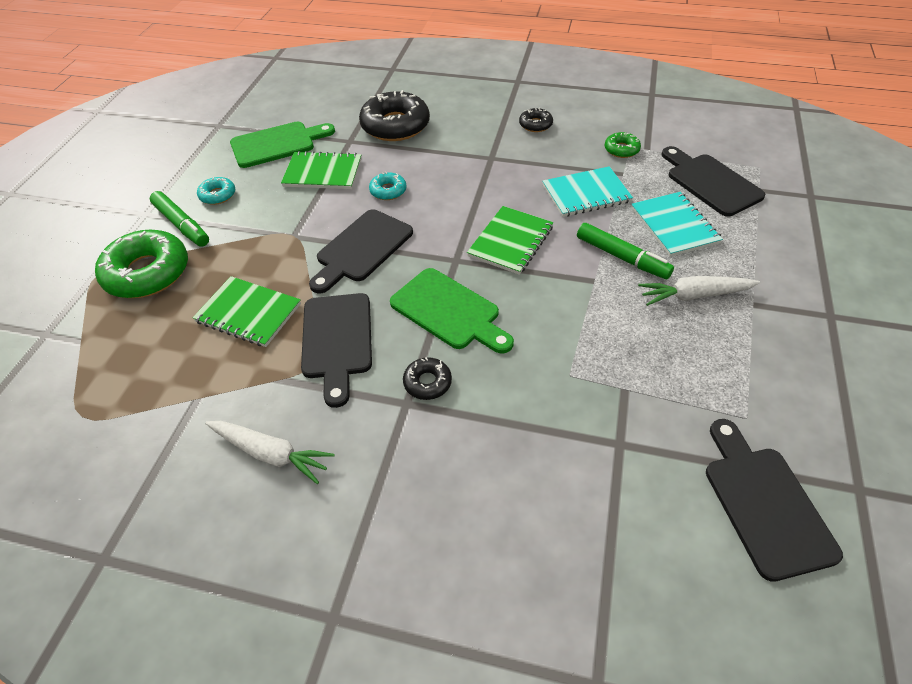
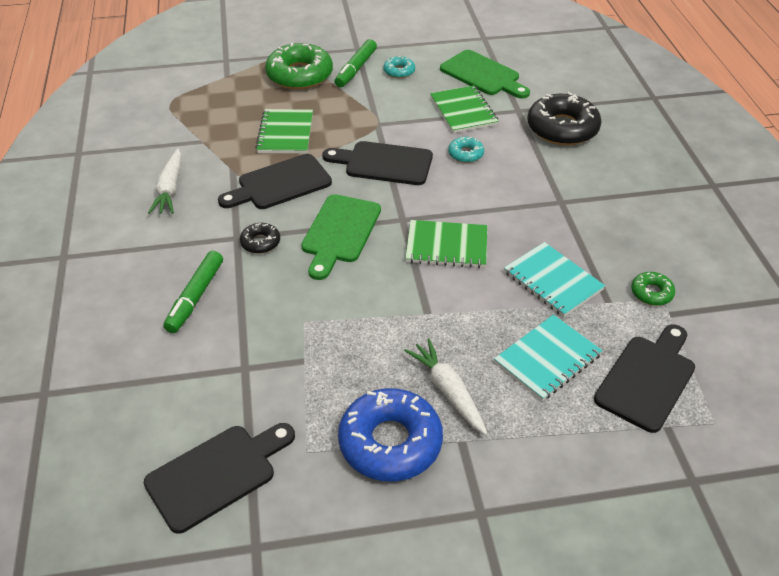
camera: 65 degrees right, 5 degrees down
(535, 124) = (642, 218): black donut -> none
(622, 257) = (472, 327): green marker -> green marker (195, 297)
(746, 351) = (390, 442): none -> blue donut

